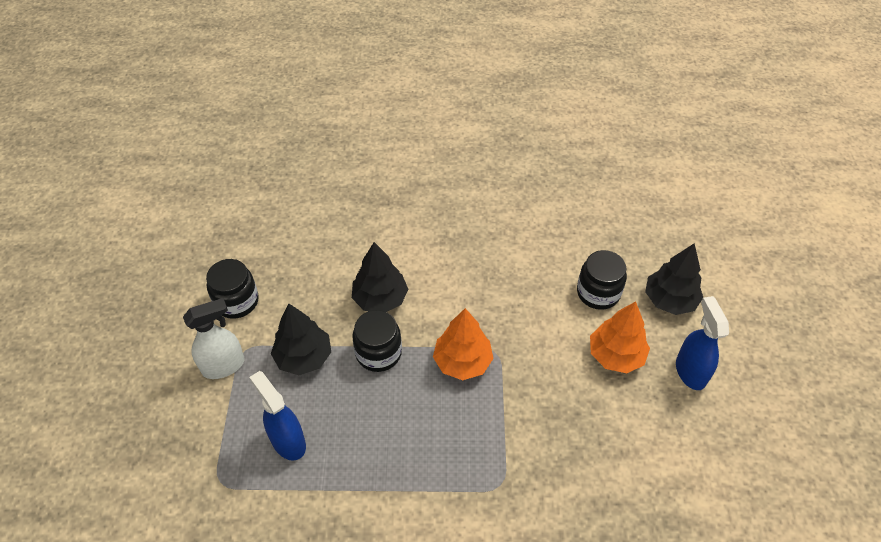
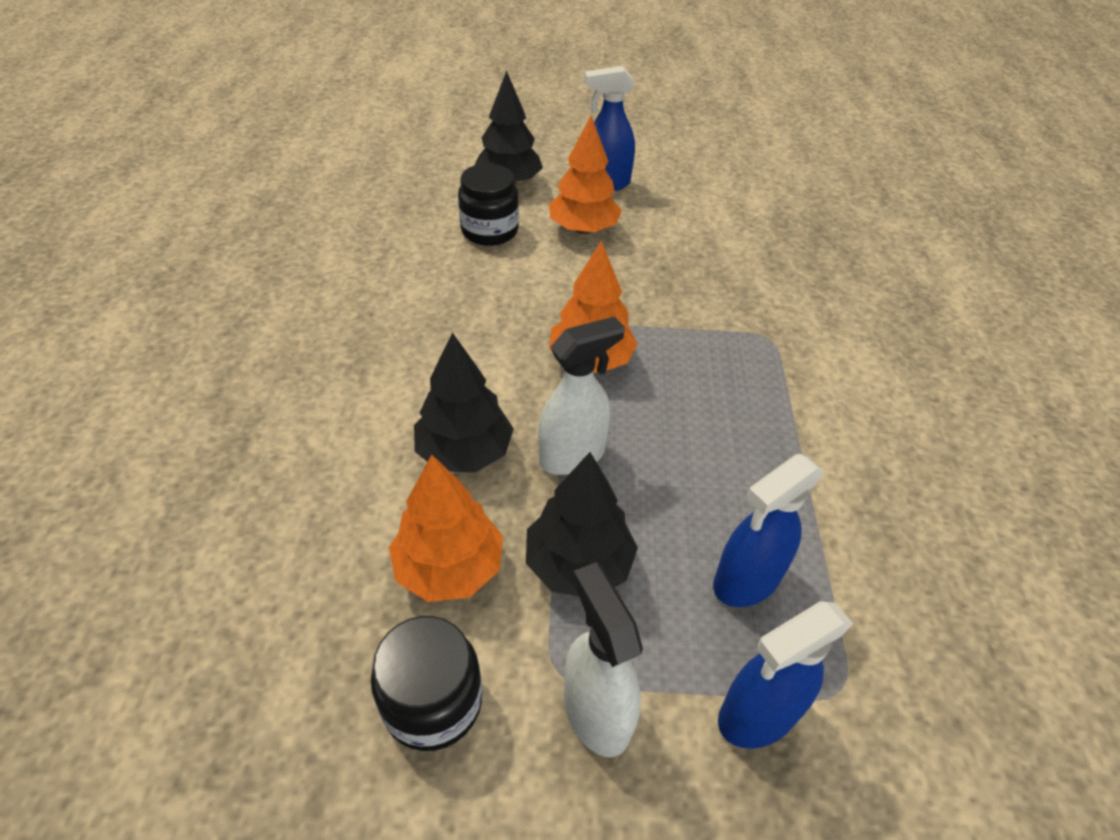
camera: 90 degrees left, 5 degrees down
(212, 437) = (756, 715): none -> blue spray bottle
(305, 300) = (449, 567): none -> orange tree
(378, 353) = (573, 456): black jar -> white spray bottle

